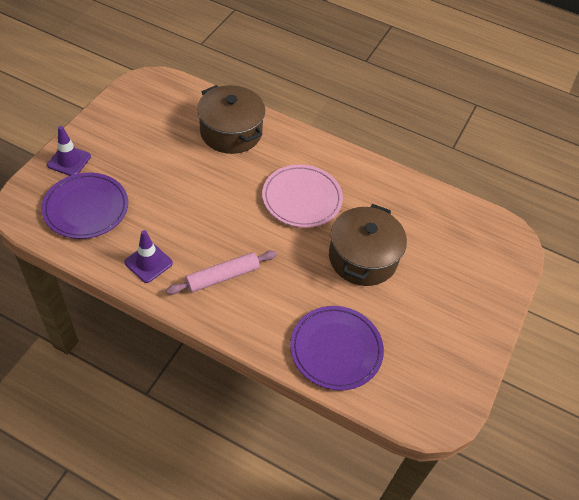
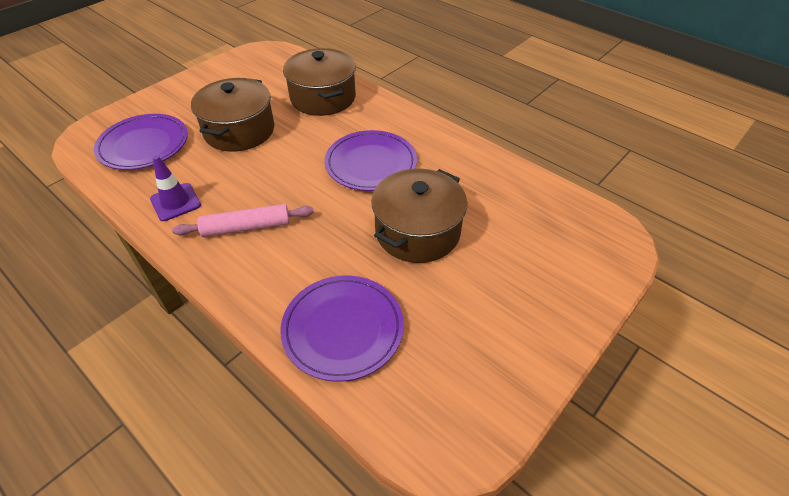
camera: 20 degrees right, 5 degrees down
(69, 161) = (153, 104): purple traffic cone -> none
(169, 179) = (239, 131): none -> brown pot
(302, 198) = (371, 164): pink plate -> purple plate

